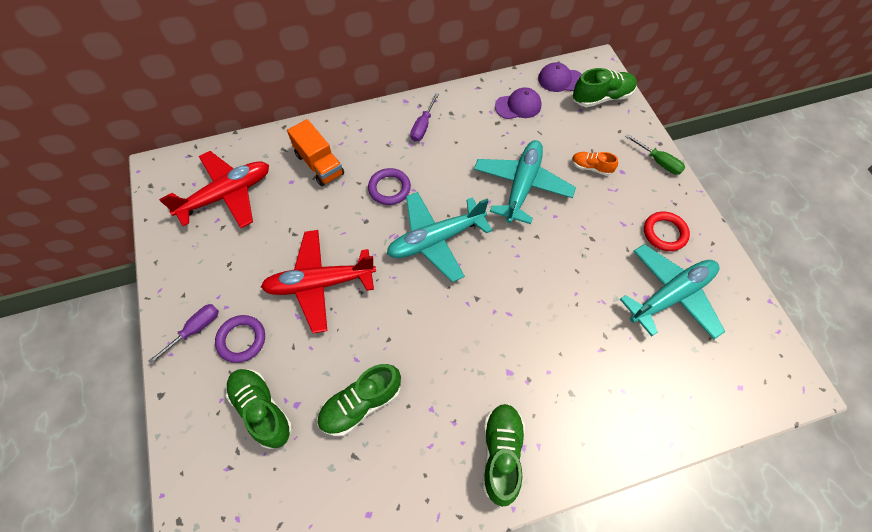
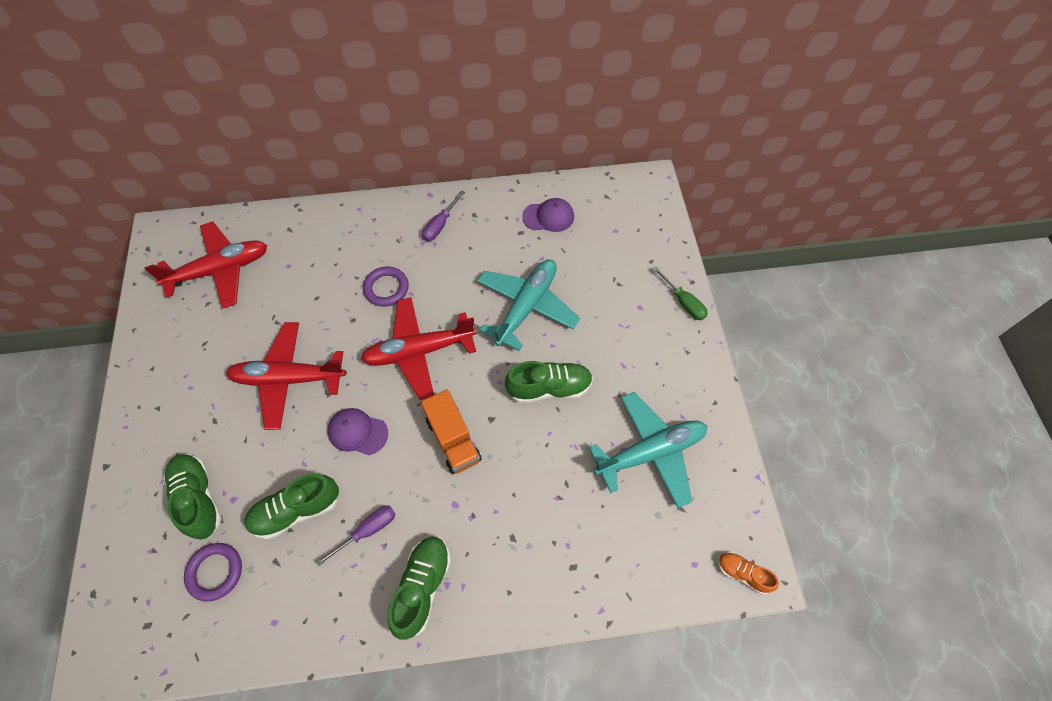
camera: 10 degrees right, 0 degrees up
(195, 330) = (155, 406): purple screwdriver -> purple screwdriver (367, 531)
(241, 340) = (197, 424): purple ring -> purple ring (215, 572)
(319, 164) = (321, 251): orange truck -> orange truck (453, 440)
(436, 239) = (419, 351): turquoise plane -> red plane
(560, 80) = (603, 193): purple cap -> purple cap (357, 432)
(591, 167) = (607, 298): orange shoe -> orange shoe (742, 573)
(602, 97) = (643, 220): green shoe -> green shoe (549, 388)
(664, 233) = (665, 383): red ring -> none

